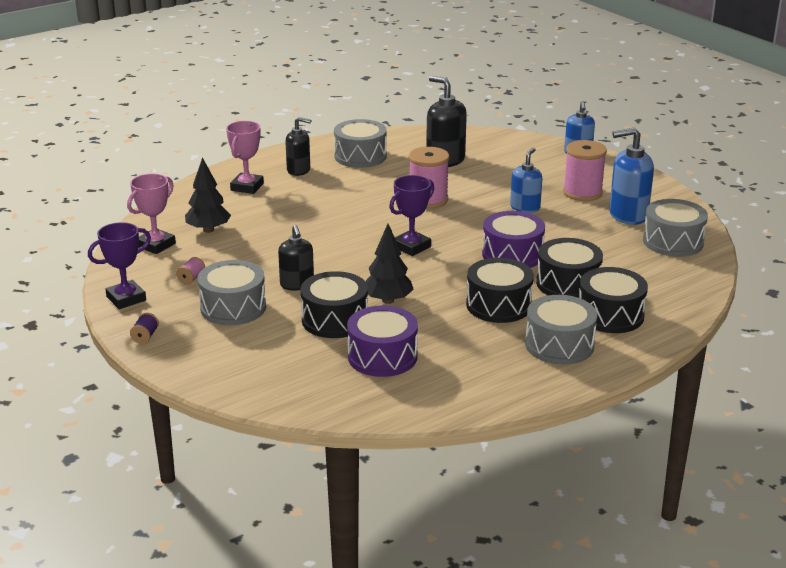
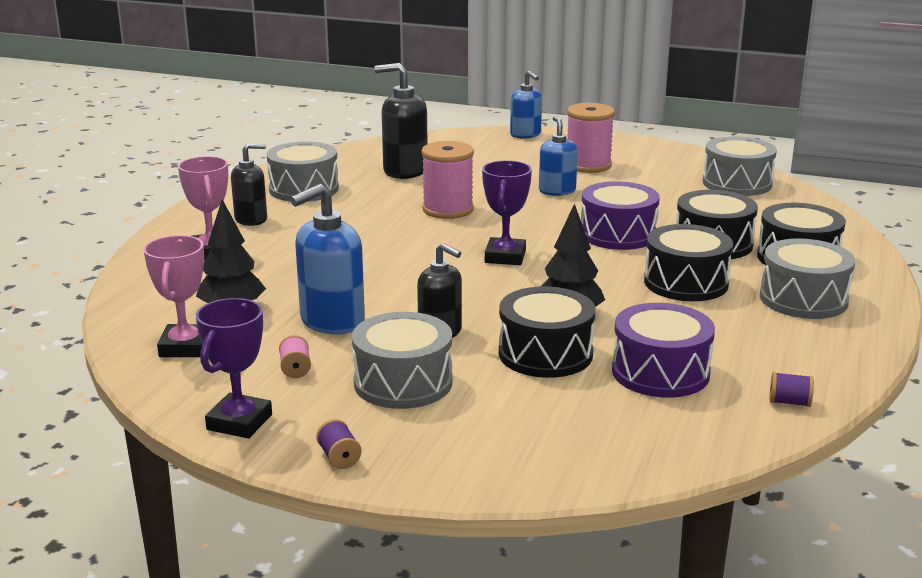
camera: 35 degrees left, 5 degrees down
(427, 404) = (789, 402): none -> purple spool
(627, 215) = (660, 173): blue soap dispenser -> blue soap dispenser (332, 321)

